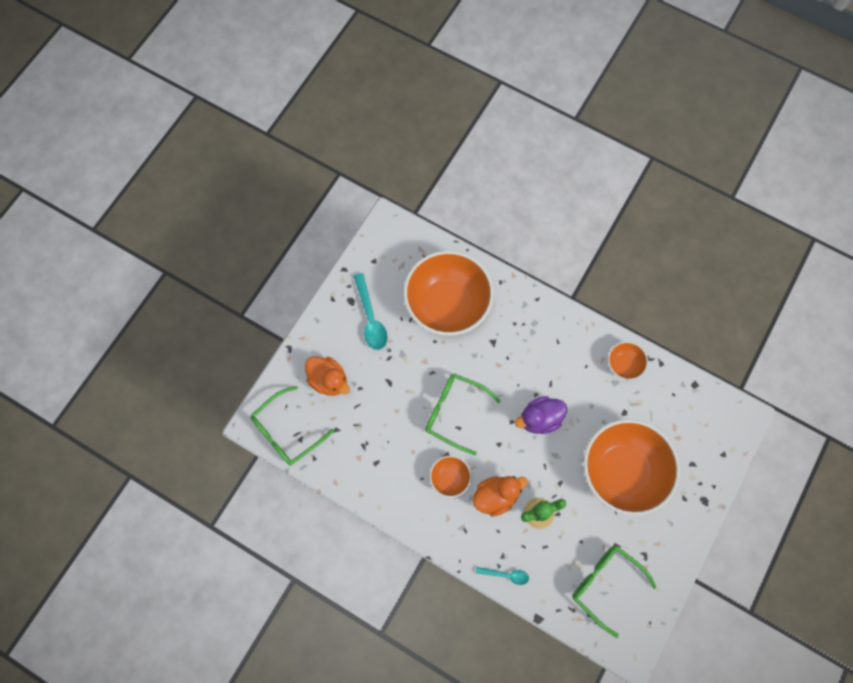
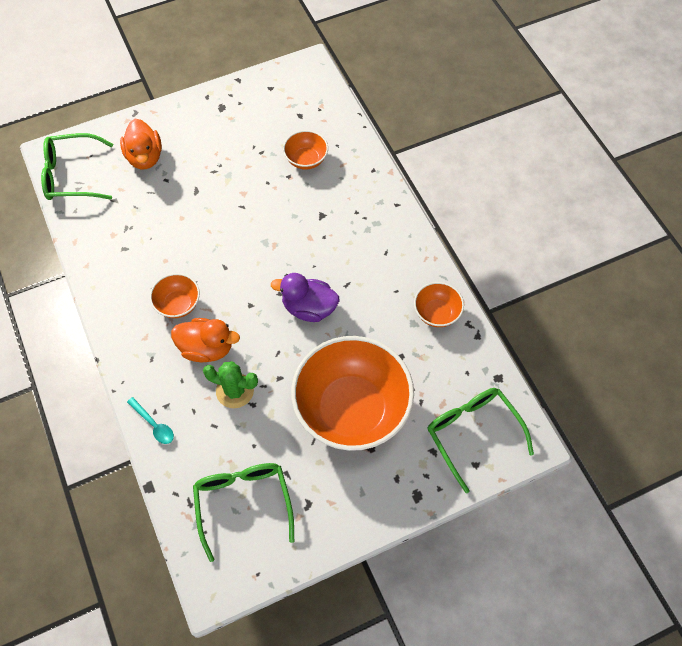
camera: 35 degrees right, 10 degrees down
(370, 318) = (226, 130): turquoise spoon -> none
(447, 304) = (306, 159): orange bowl -> orange bowl, size x0.44
(455, 412) = (233, 252): green glasses -> green glasses (473, 434)

